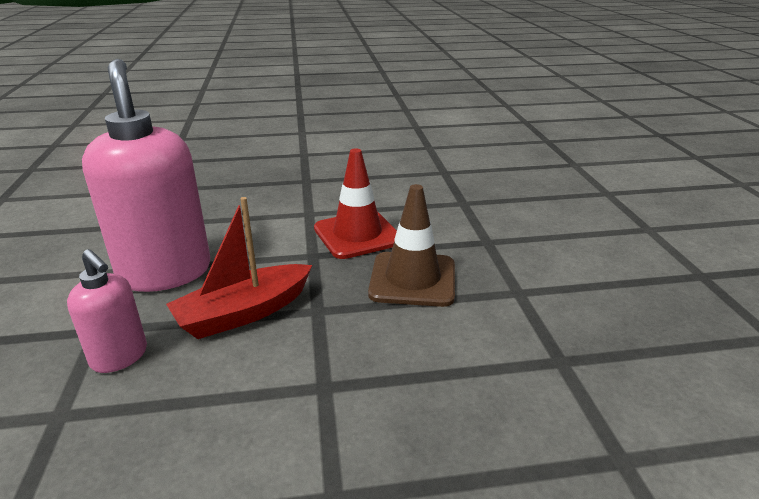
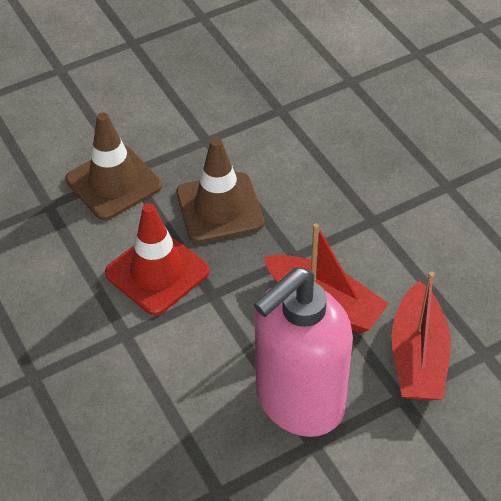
camera: 110 degrees left, 20 degrees up
(120, 357) = (418, 356): pink soap dispenser -> red boat
(475, 232) = (113, 183): none -> brown traffic cone

